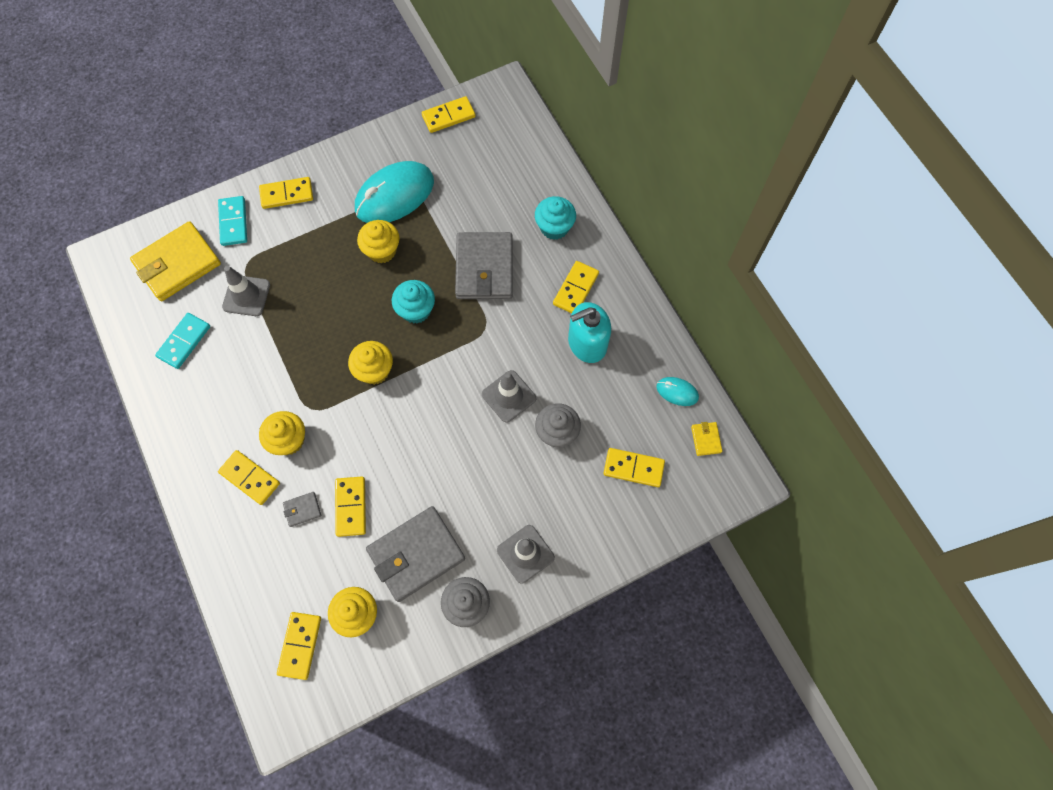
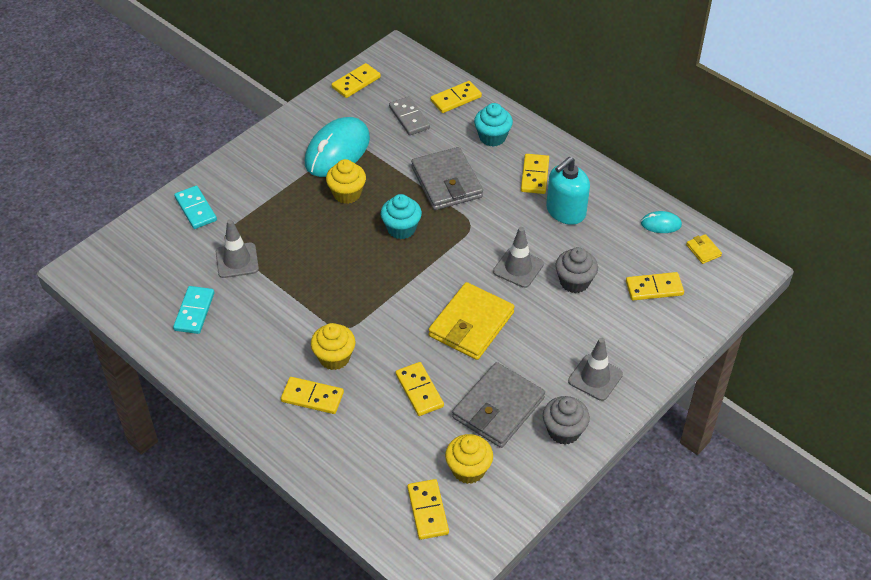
camera: 20 degrees left, 20 degrees down
(177, 264) = (157, 254): yellow wallet -> yellow wallet (471, 324)
(287, 194) = (236, 175): yellow domino -> yellow domino (456, 99)
(302, 509) = (375, 406): grey wallet -> none
(374, 370) = (387, 283): yellow cupcake -> none
(482, 176) = (409, 118): none -> grey domino

